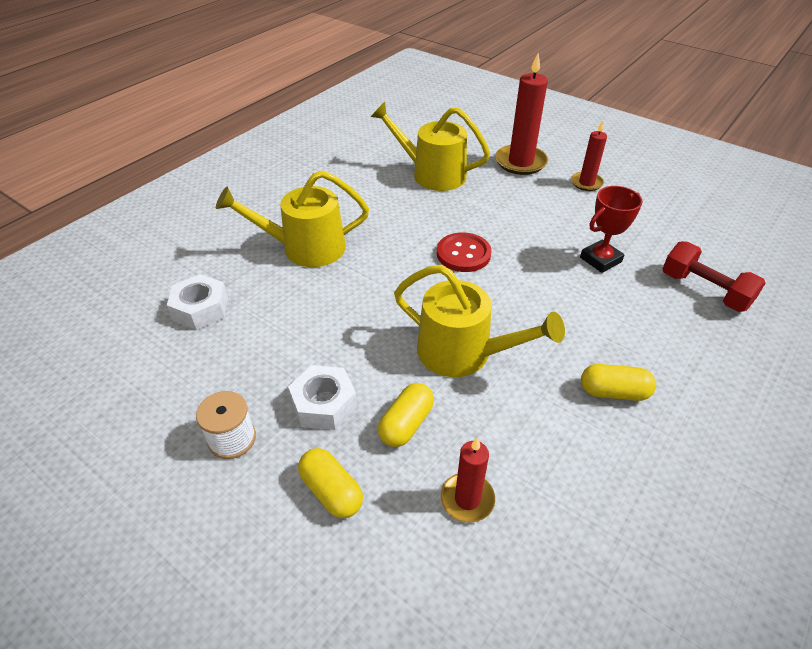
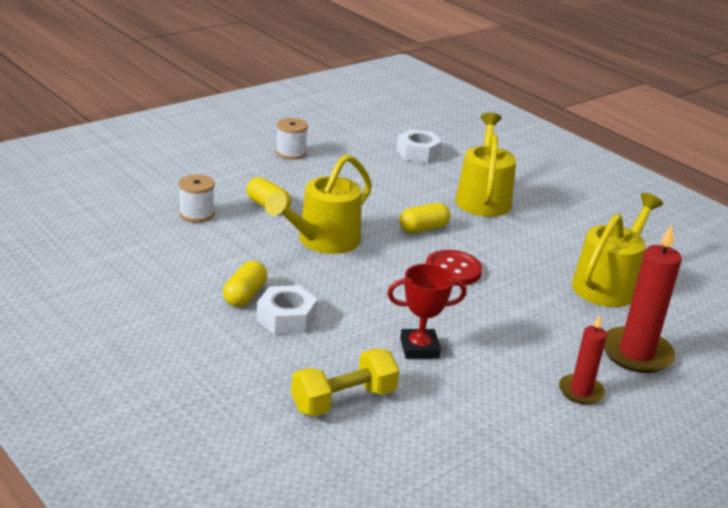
camera: 100 degrees right, 15 degrees down
(324, 404) = (302, 182): white nut -> white nut (286, 318)
(331, 491) = (233, 175): yellow capsule -> yellow capsule (423, 229)
(467, 499) = (196, 214): red candle -> white spool
(600, 259) = (419, 348): red trophy -> red trophy turned 75 degrees counterclockwise
(704, 290) = (343, 400): red dumbbell -> yellow dumbbell

